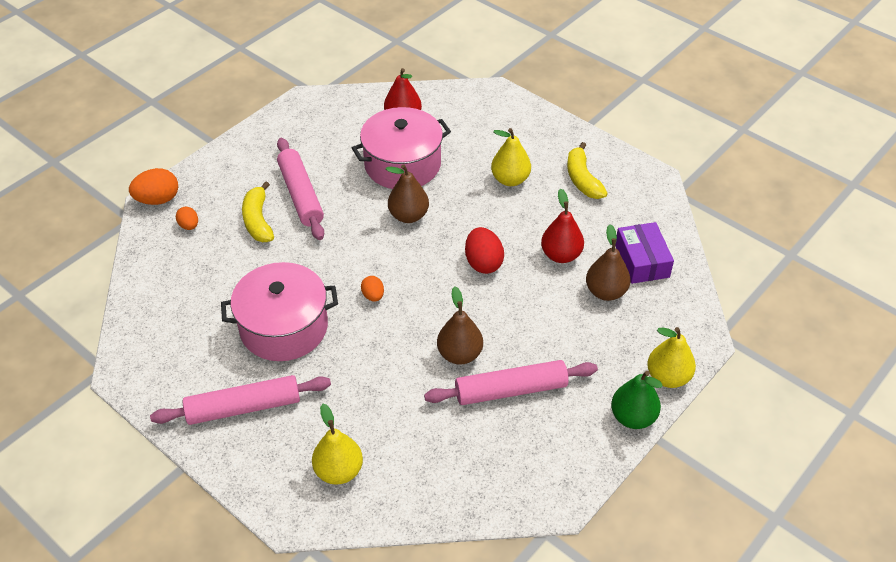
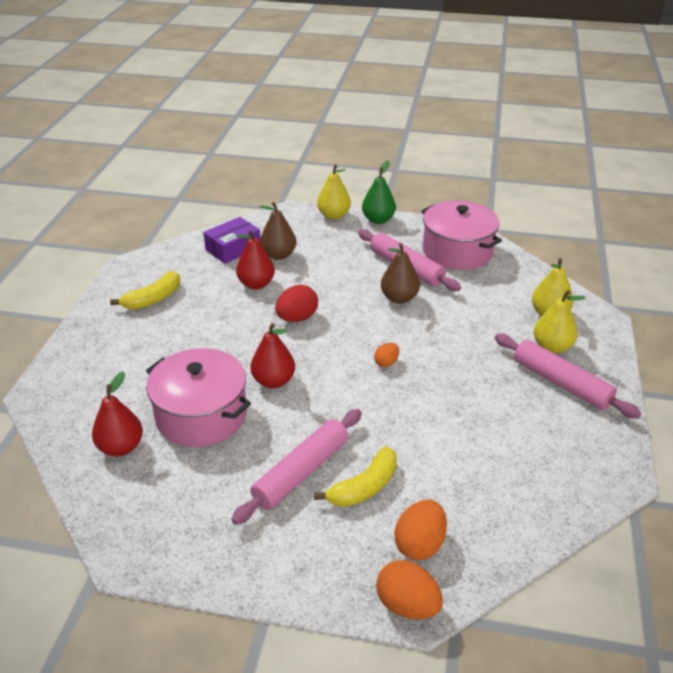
camera: 120 degrees left, 10 degrees down
(189, 226) = (419, 544): orange egg -> orange egg, size x1.73
(284, 327) = (468, 399): pink pot -> pink pot (457, 251)
(408, 216) = (273, 381): brown pear -> red pear
(510, 179) = (179, 338): yellow pear -> yellow pear (552, 347)

